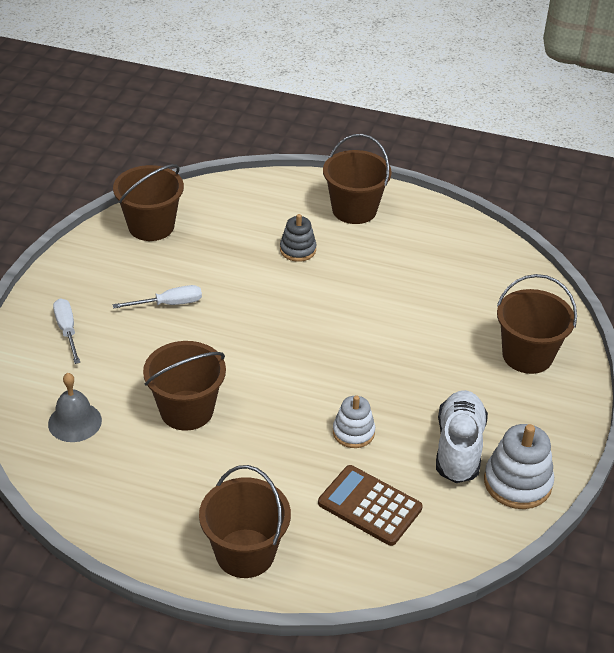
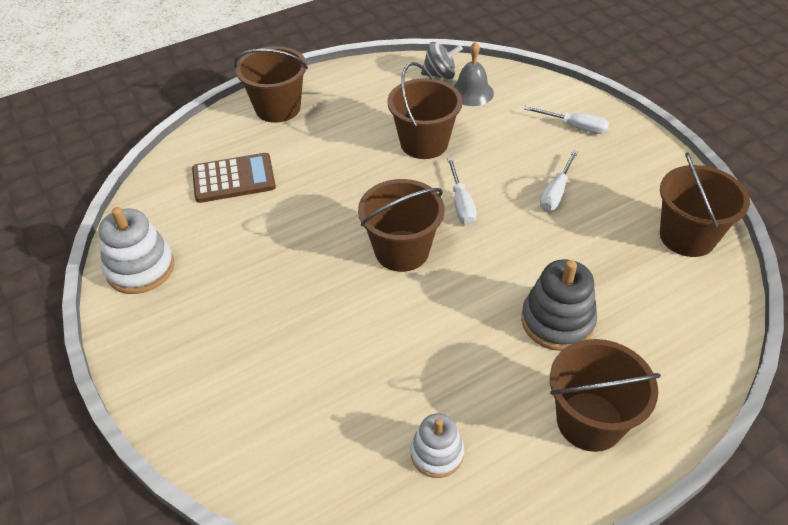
camera: 135 degrees right, 5 degrees up
(64, 462) = (440, 75): none -> grey spinning top
(238, 347) = (461, 203): none -> white screwdriver
(298, 250) = (557, 321): grey stacking toy -> grey stacking toy, size x1.56
(353, 432) = (300, 212): white stacking toy -> white stacking toy (437, 453)
(458, 447) = (211, 259): white shoe -> none
(527, 355) = (230, 392): brown bucket -> brown bucket (402, 251)

